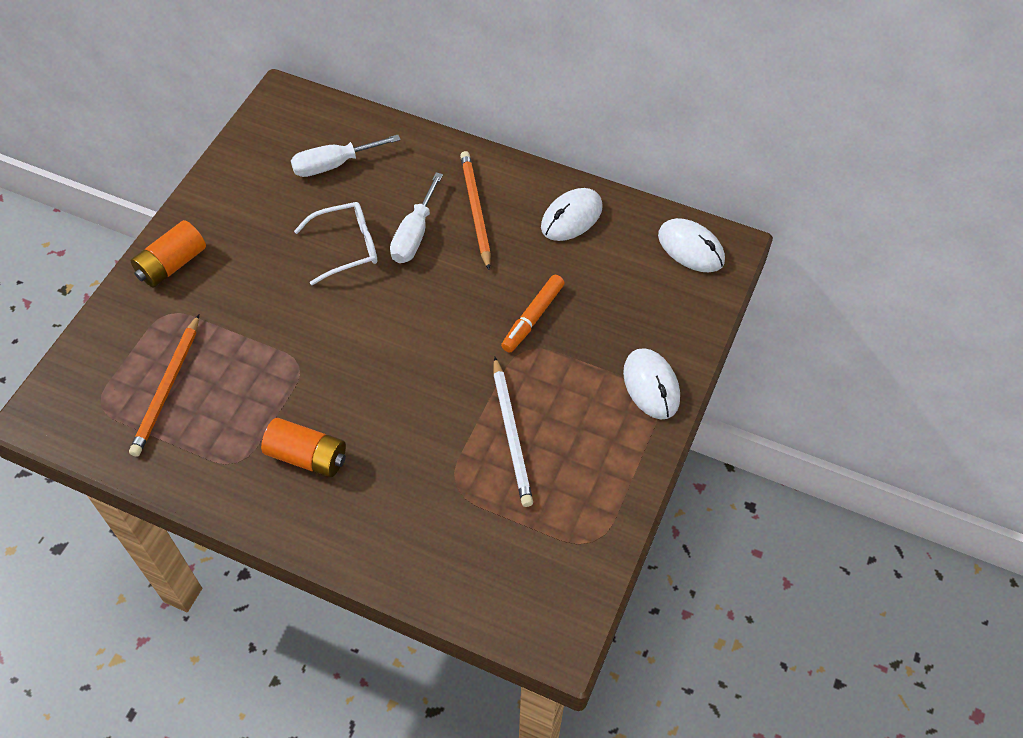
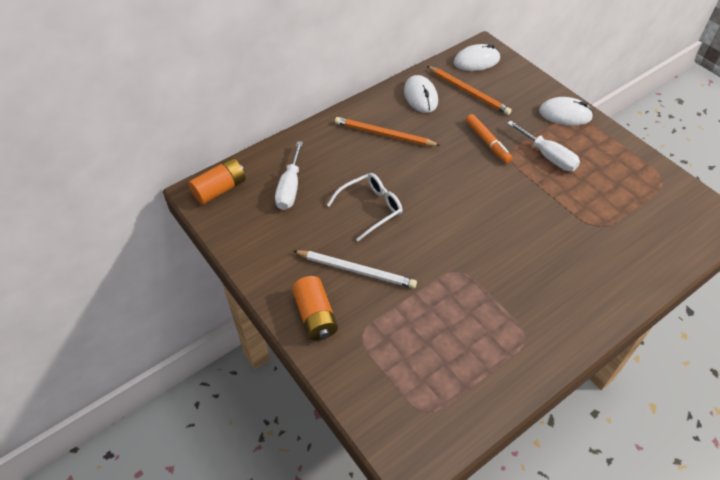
camera: 60 degrees left, 5 degrees down
(167, 388) = (435, 359): orange pencil -> orange pencil (468, 92)
(307, 456) = (540, 294): orange battery -> orange battery (220, 189)
(346, 247) = (370, 208): white glasses -> white glasses turned 45 degrees clockwise
(414, 235) = (384, 170): white screwdriver -> white screwdriver (548, 156)
(511, 434) = (570, 185): white pencil -> white pencil (356, 270)

